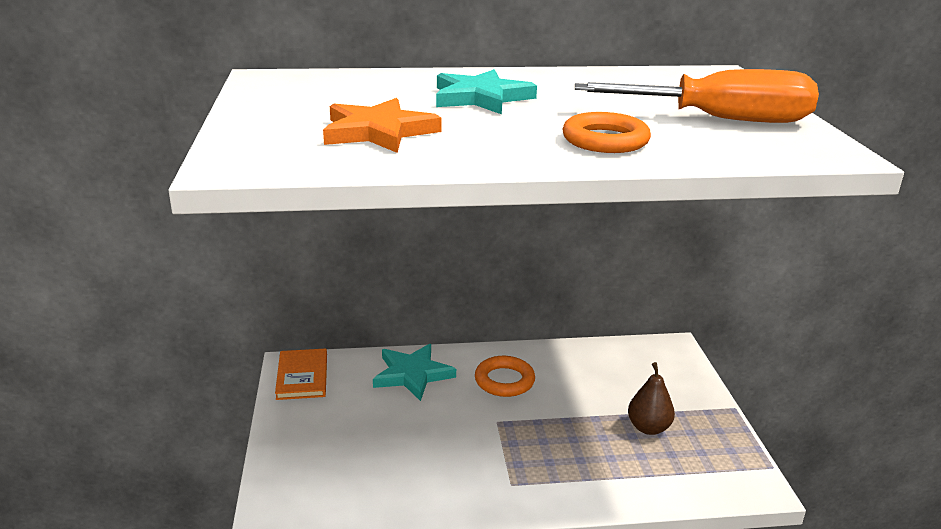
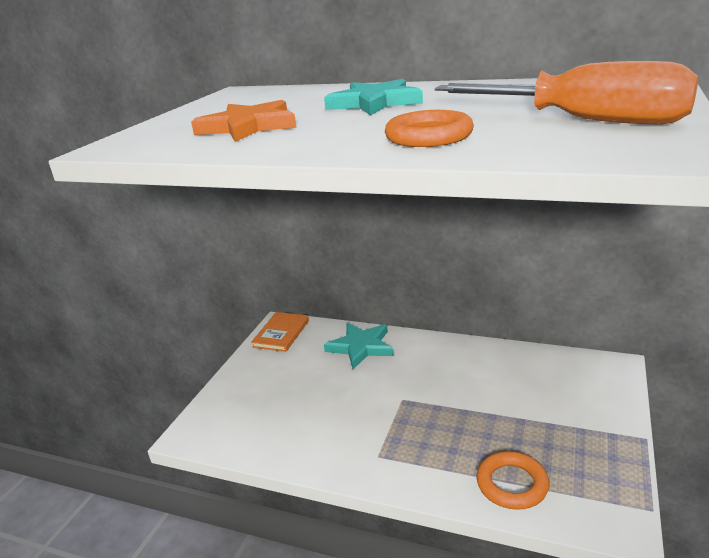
camera: 30 degrees right, 0 degrees up
(504, 380) = (431, 366): orange ring -> orange ring (512, 484)
(648, 428) = (538, 437): brown pear -> none

